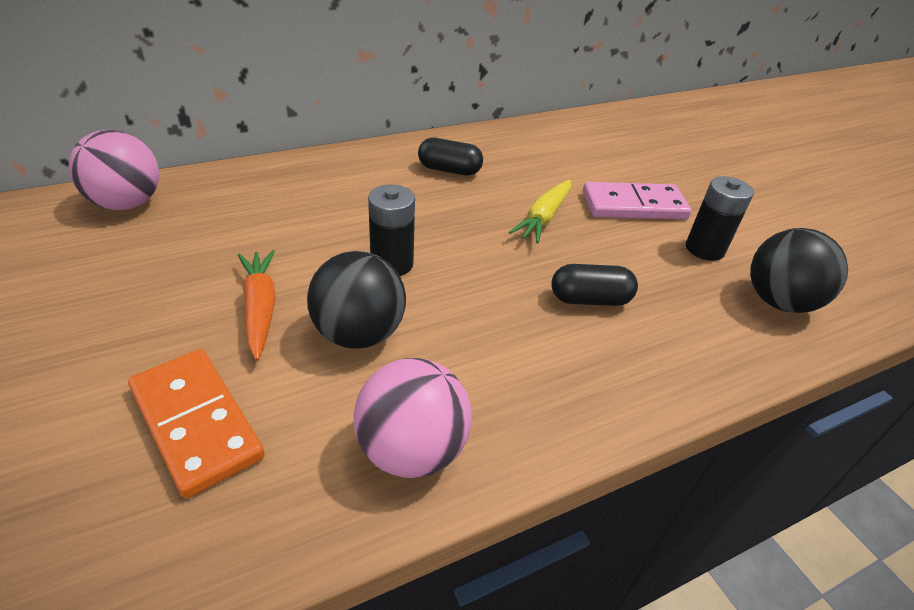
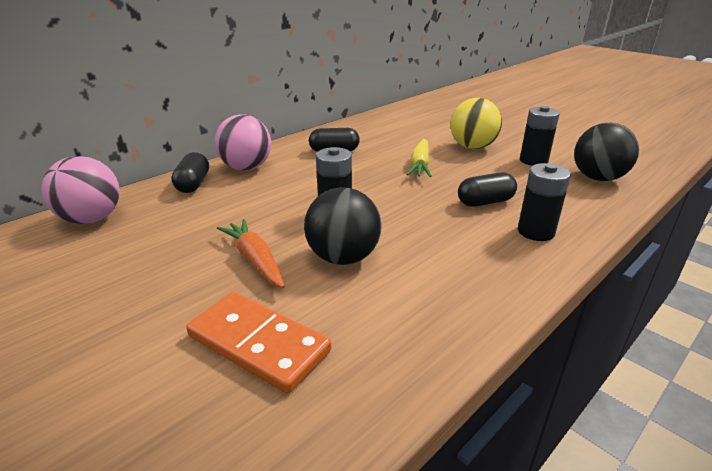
camera: 15 degrees left, 10 degrees down
(258, 181) = (193, 184): none -> black capsule
(411, 450) = (435, 315): pink ball -> pink ball (246, 168)
(625, 365) = (535, 232): none -> black battery
(634, 206) = (472, 147): pink domino -> yellow ball

